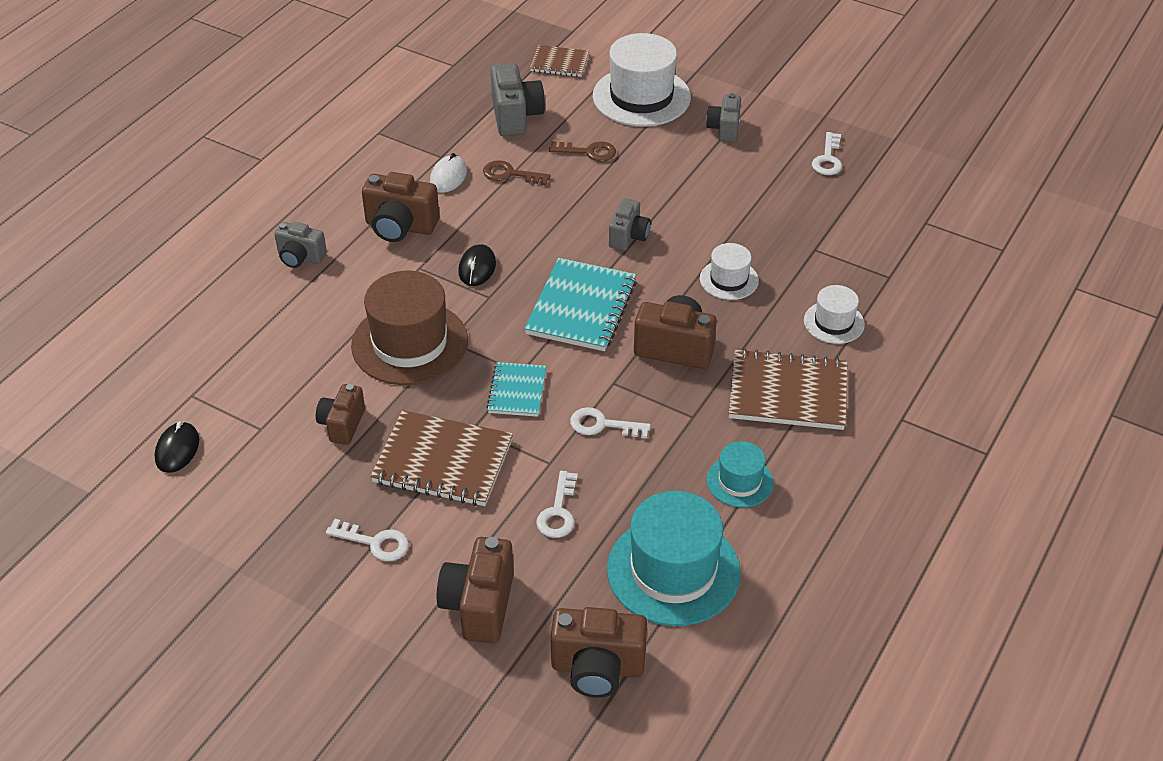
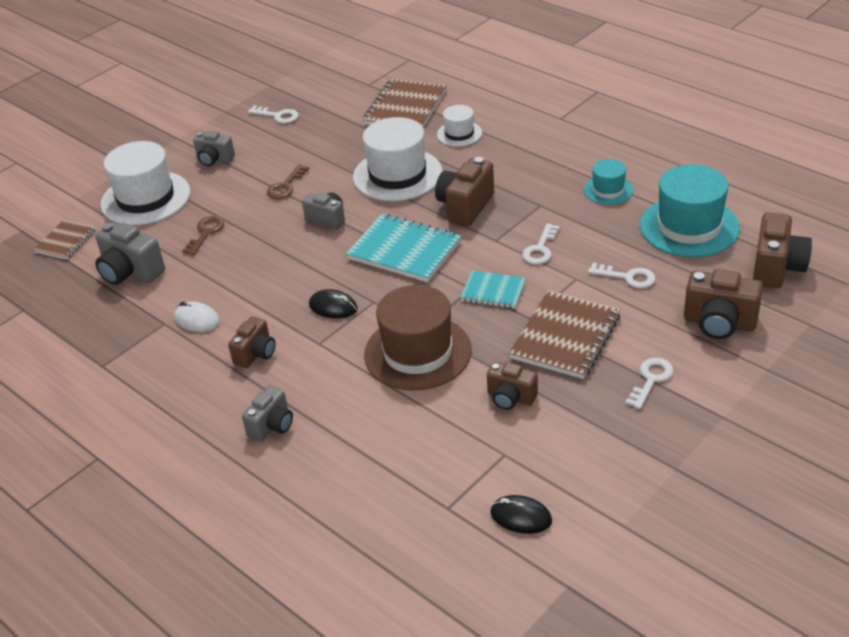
camera: 75 degrees left, 5 degrees down
(400, 227) = (256, 354): brown camera -> brown camera, size x0.65
(510, 174) = (213, 280): brown key -> brown key (285, 186)
(516, 116) = (130, 272): grey camera -> grey camera turned 150 degrees counterclockwise
(729, 280) = (397, 175): white hat -> white hat, size x1.90
(787, 393) = (525, 161): brown notebook -> brown notebook (405, 108)

